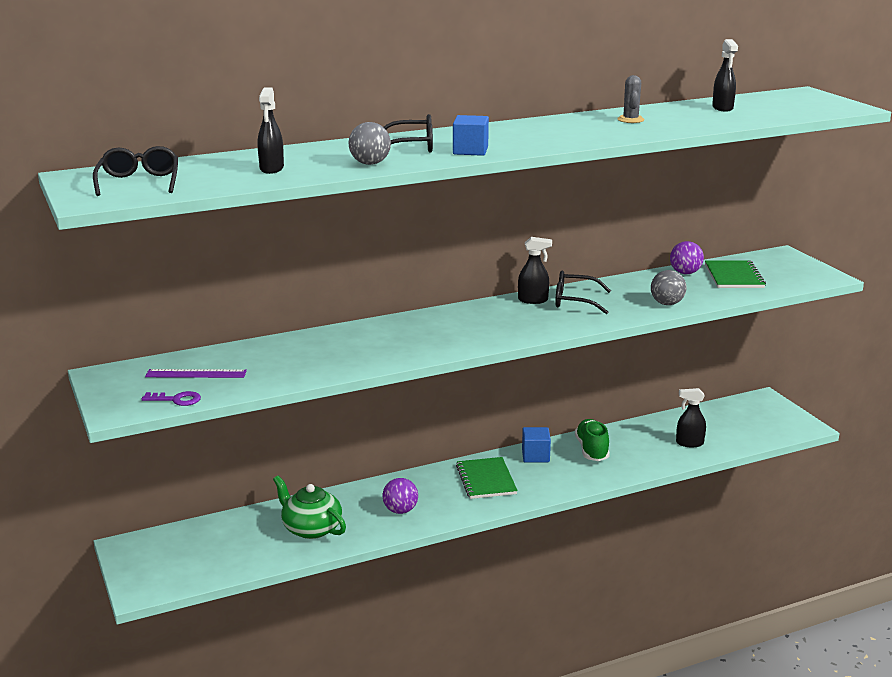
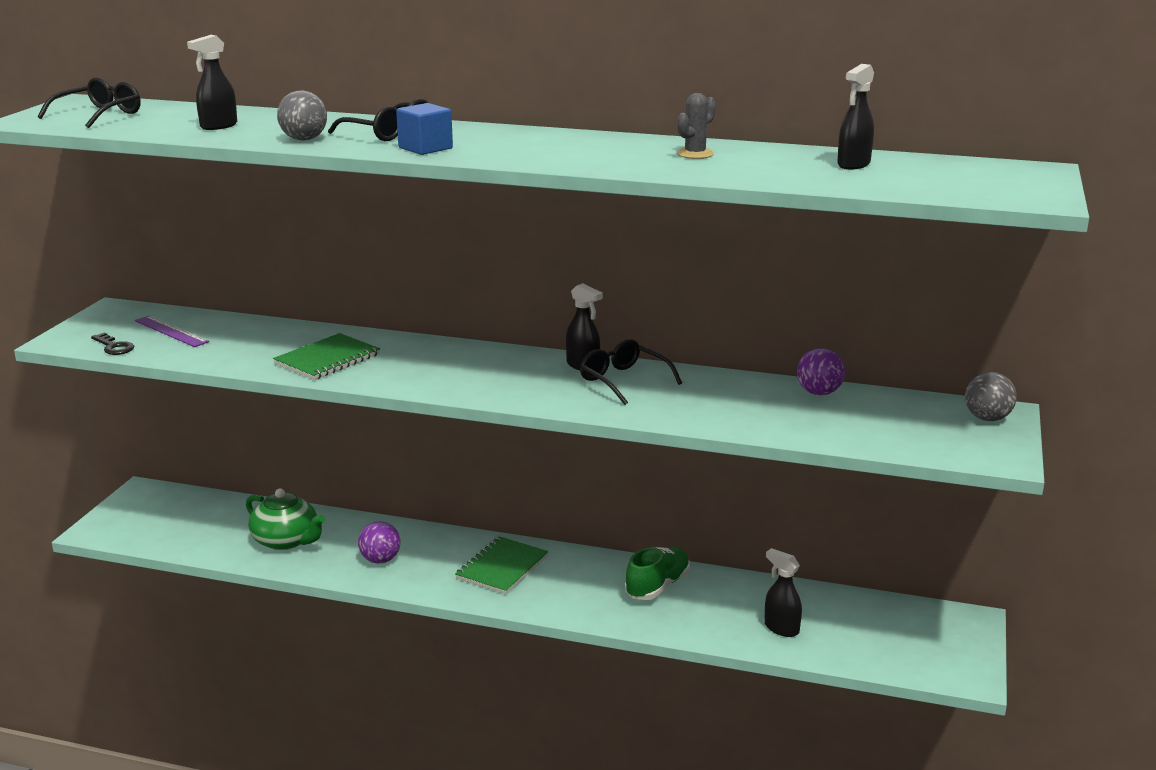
camera: 40 degrees right, 0 degrees up
(176, 400) = (114, 347): purple key -> black key
(311, 528) = (286, 540): green teapot -> green teapot turned 135 degrees clockwise
(535, 456) = (589, 566): blue cube -> none
(667, 303) = (718, 417): grey ball -> grey ball (987, 418)
(734, 276) = (871, 416): green notebook -> green notebook (327, 359)

